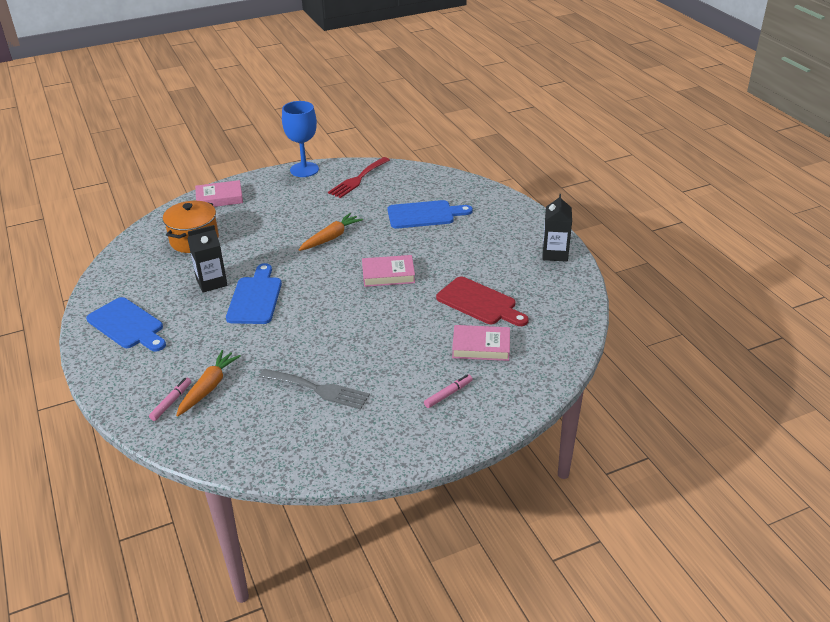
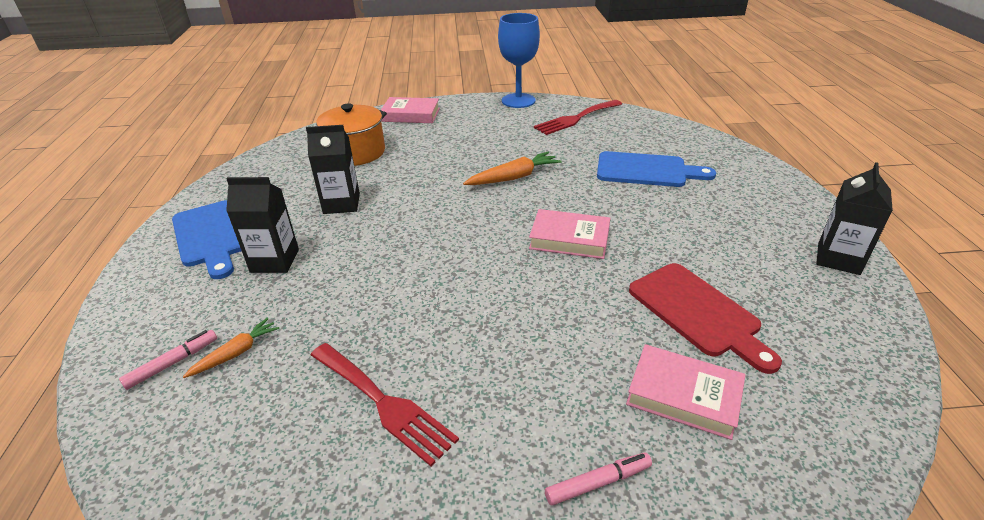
camera: 20 degrees right, 0 degrees up
(191, 331) = (275, 261): none -> black carton
(209, 387) = (236, 353): orange carrot -> orange carrot, size x0.64
(255, 298) = (380, 234): blue cutting board -> none
(318, 389) = (384, 403): grey fork -> red fork

